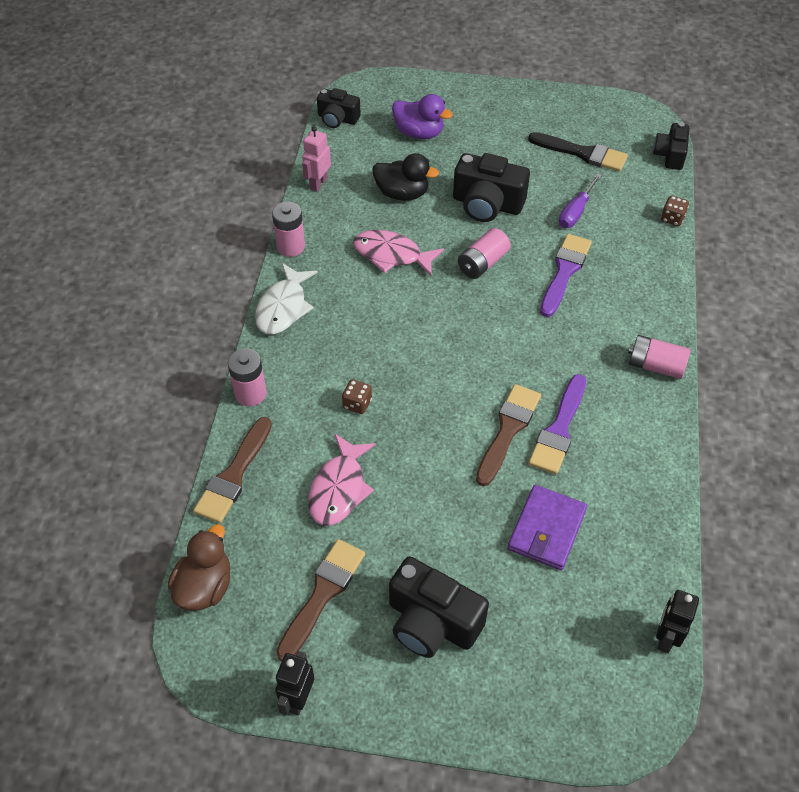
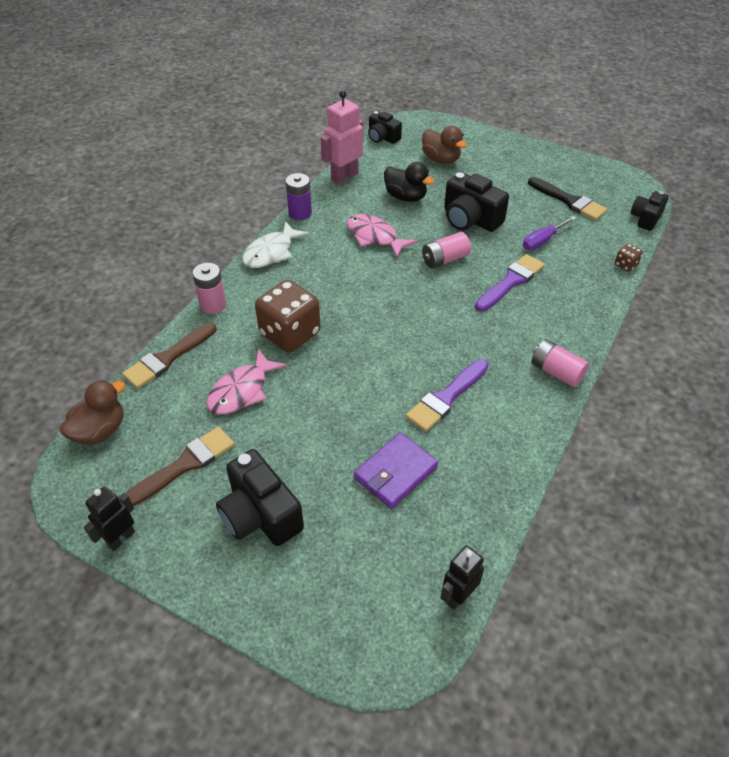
camera: 20 degrees right, 5 degrees down
(291, 246) = (300, 213): pink battery -> purple battery
(318, 183) = (344, 176): pink robot -> pink robot, size x1.56
(357, 404) = (290, 333): brown dice -> brown dice, size x2.34
(419, 133) = (441, 159): purple duck -> brown duck
(508, 430) = (402, 386): brown brush -> none

